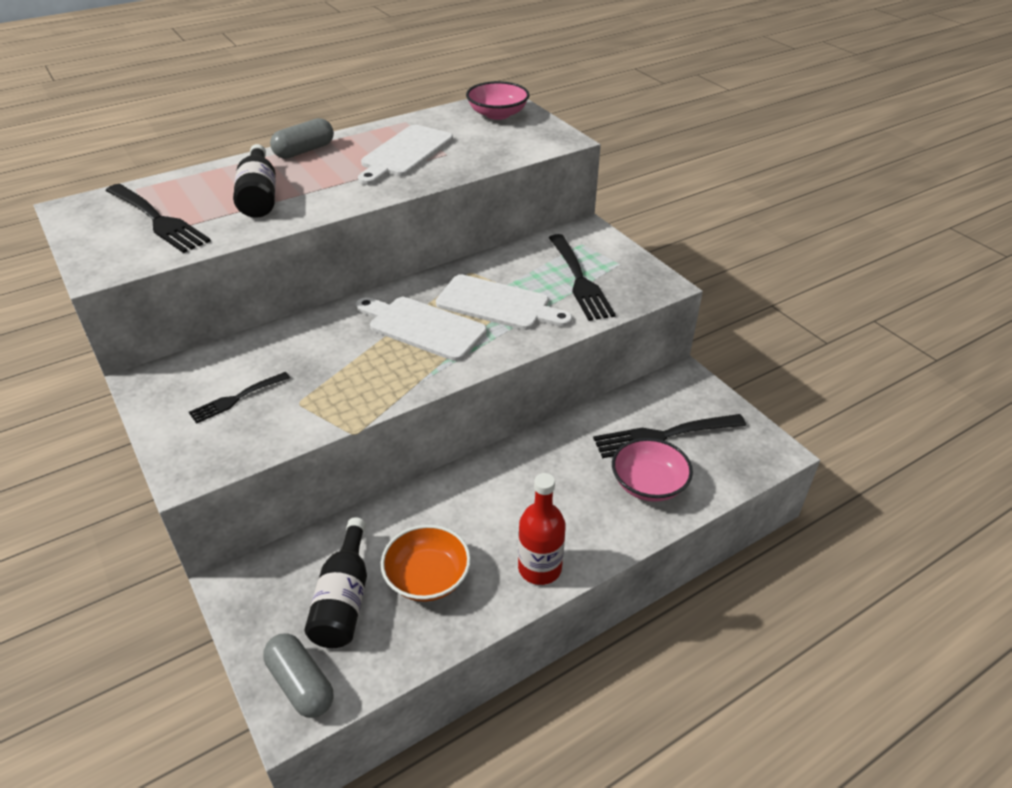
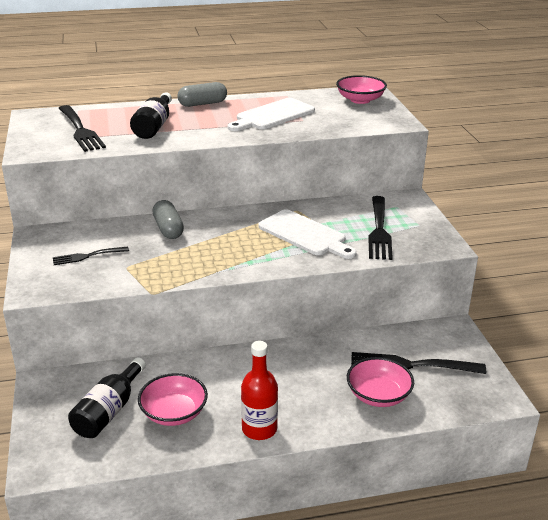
camera: 20 degrees right, 10 degrees down
(301, 684) = (53, 453): grey capsule -> grey capsule (168, 229)
(422, 327) = (240, 238): white cutting board -> none
(427, 577) = (174, 413): orange bowl -> pink bowl

